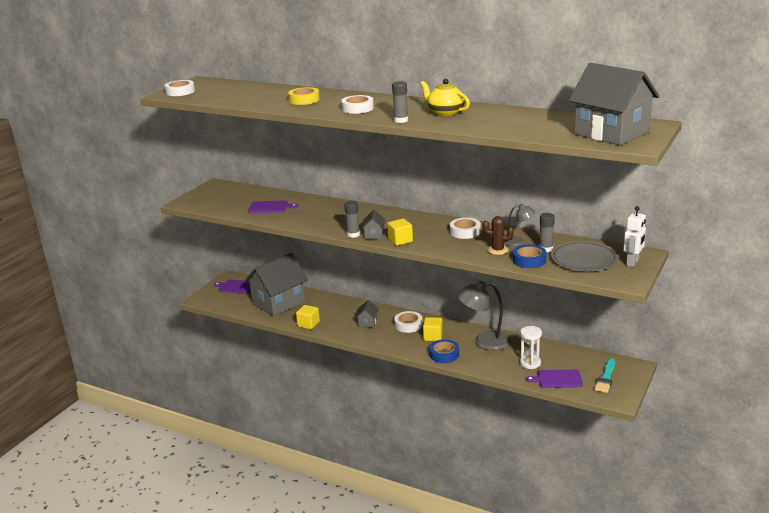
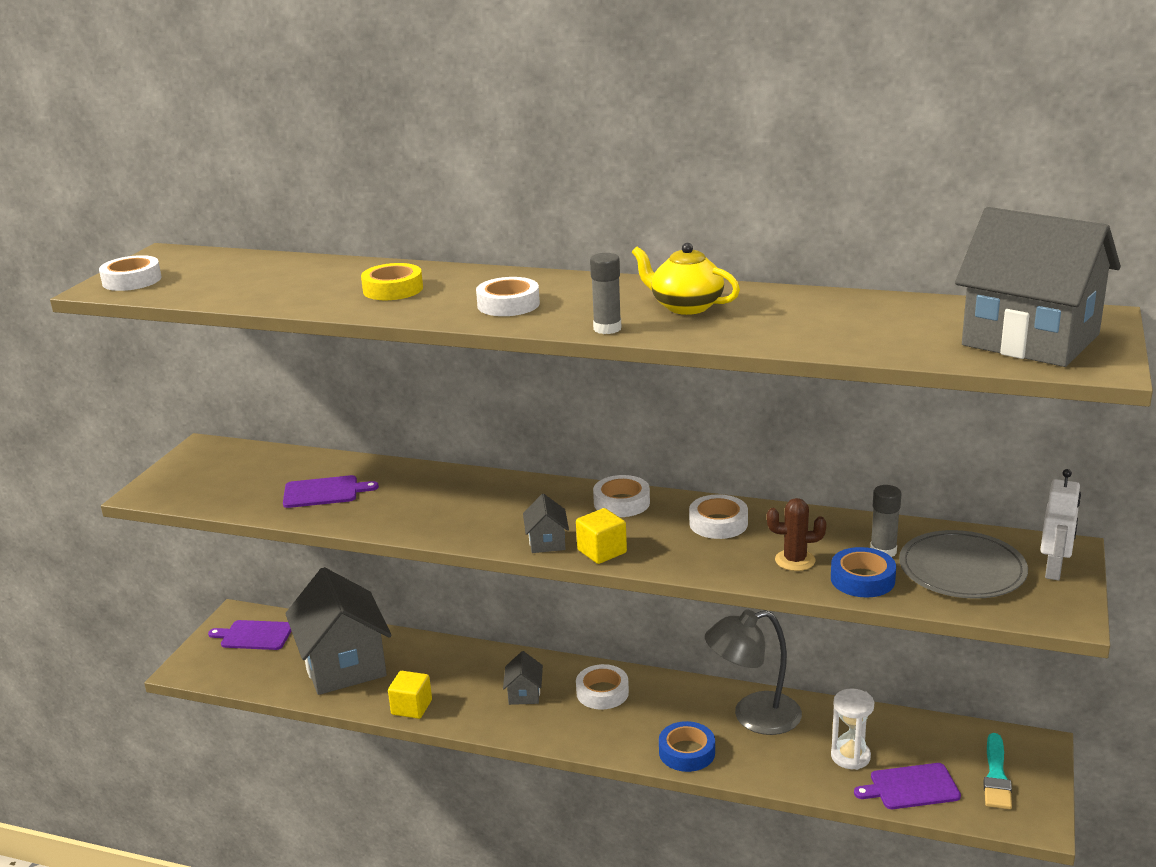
camera: 10 degrees left, 0 degrees up
(279, 303) = (344, 665): grey house -> grey house turned 60 degrees counterclockwise
(353, 234) = (506, 544): grey glue stick -> none
(418, 220) = (621, 502): none -> white tape
(433, 336) = (655, 714): yellow cube -> none
(518, 241) = (826, 538): grey lamp -> none

